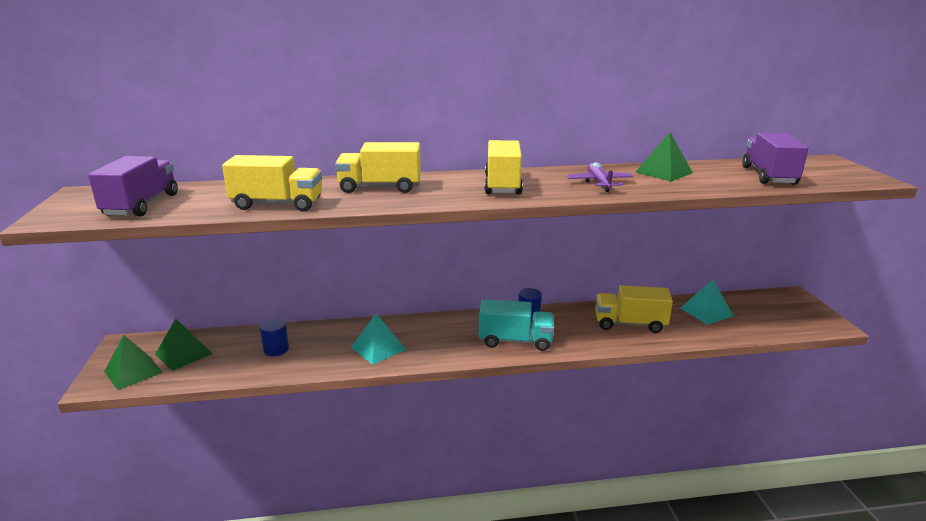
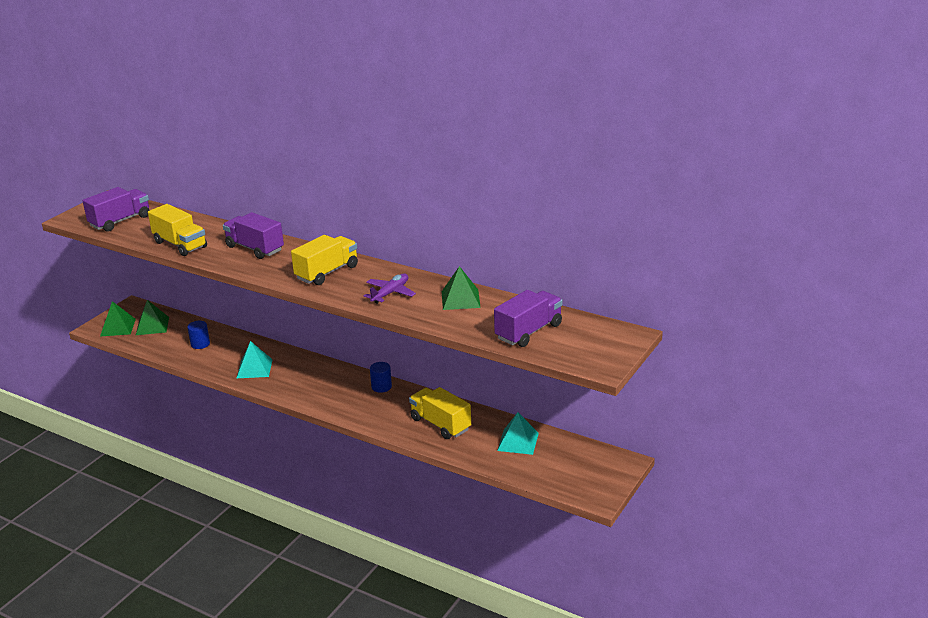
camera: 40 degrees right, 5 degrees up
(380, 187) = (255, 248): yellow truck -> purple truck
(515, 341) = (341, 401): turquoise truck -> none

